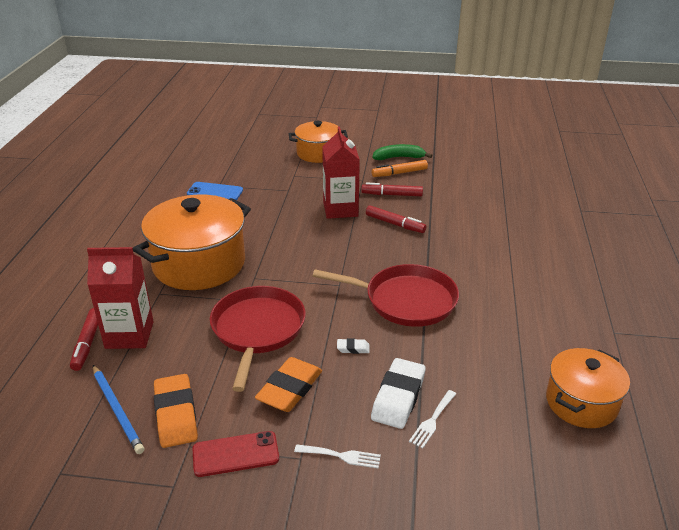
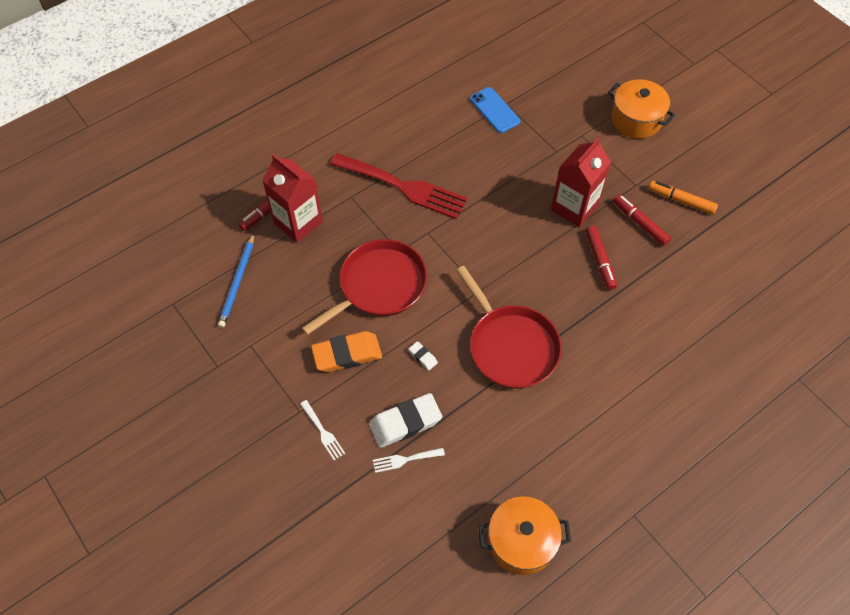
camera: 45 degrees right, 25 degrees up
(176, 415) = (264, 315): orange eraser -> none
(199, 264) = (404, 187): orange pot -> red fork
(235, 454) = (268, 375): red phone -> none
(399, 157) = (706, 179): green banana -> none

